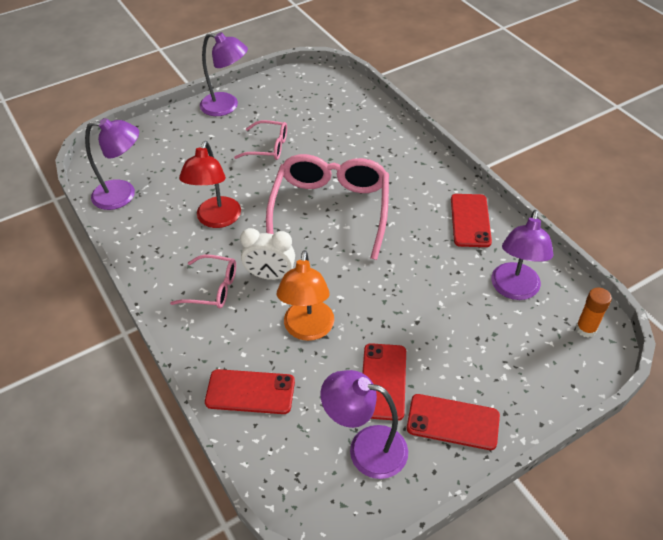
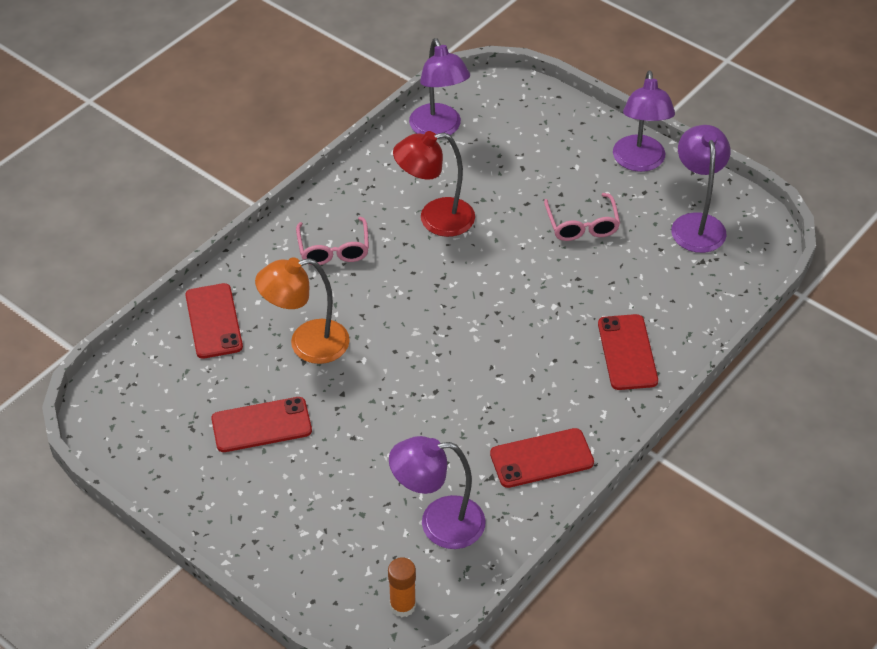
camera: 70 degrees right, 0 degrees up
(270, 275) = (370, 291): white clock -> none
(330, 210) = (497, 315): pink glasses -> none
(365, 448) = (176, 429): purple lamp -> purple lamp (696, 224)
(453, 422) = (229, 495): red phone -> red phone (627, 352)

